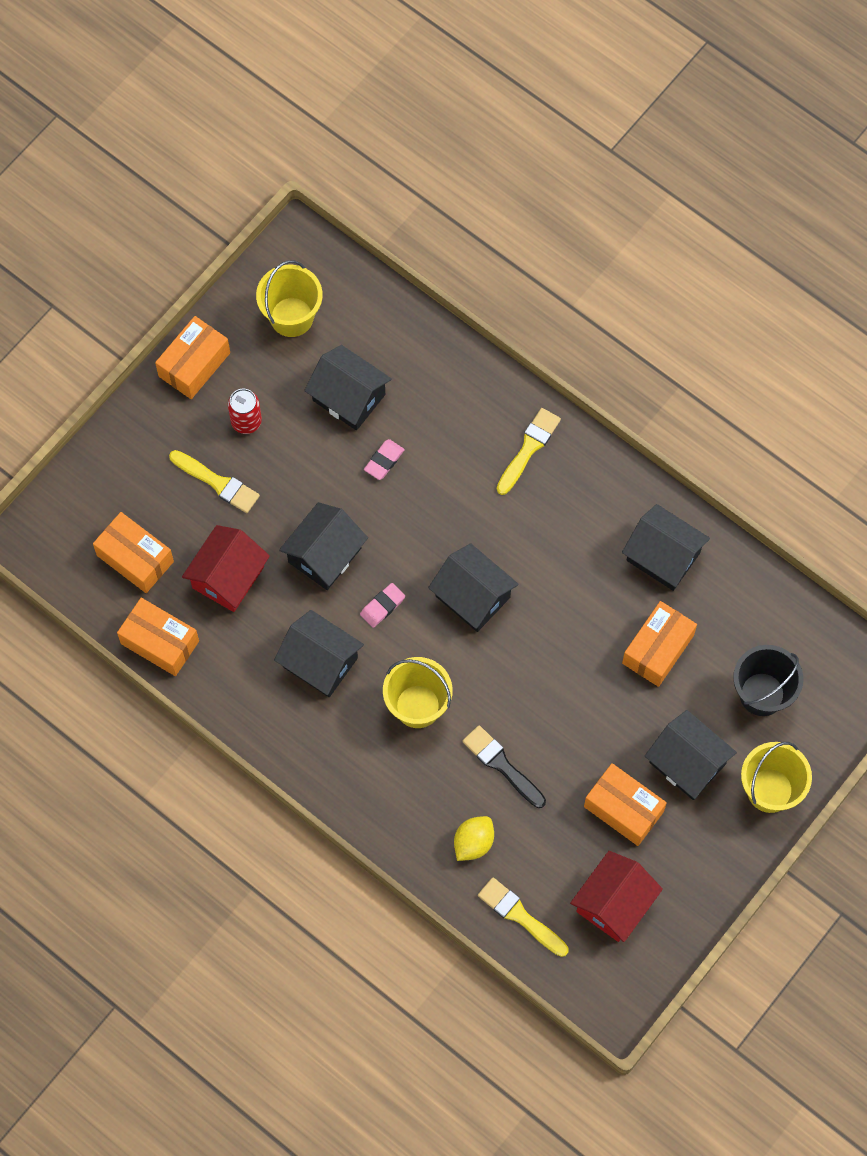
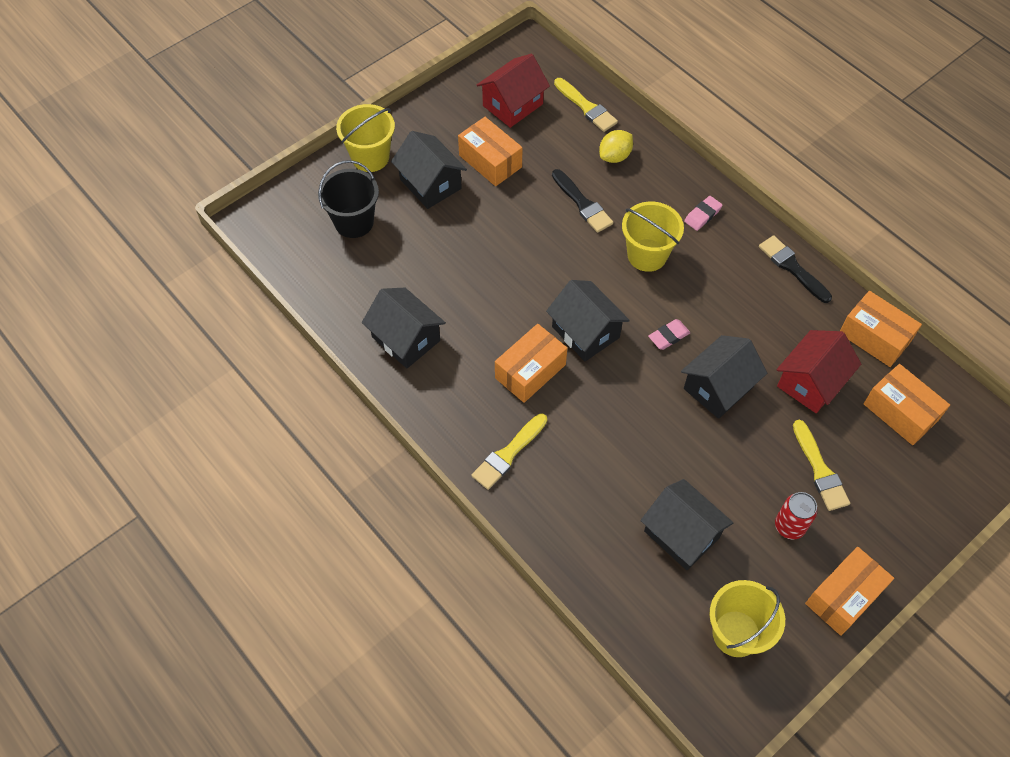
camera: 170 degrees left, 10 degrees down
(217, 483) = (820, 470): yellow brush -> yellow brush turned 150 degrees counterclockwise
(251, 717) = (792, 267): none -> black brush
(320, 662) = (729, 300): black house -> none
(384, 461) = (652, 465): pink eraser -> pink eraser (702, 215)
(658, 649) = (431, 267): orange box -> orange box (530, 371)

